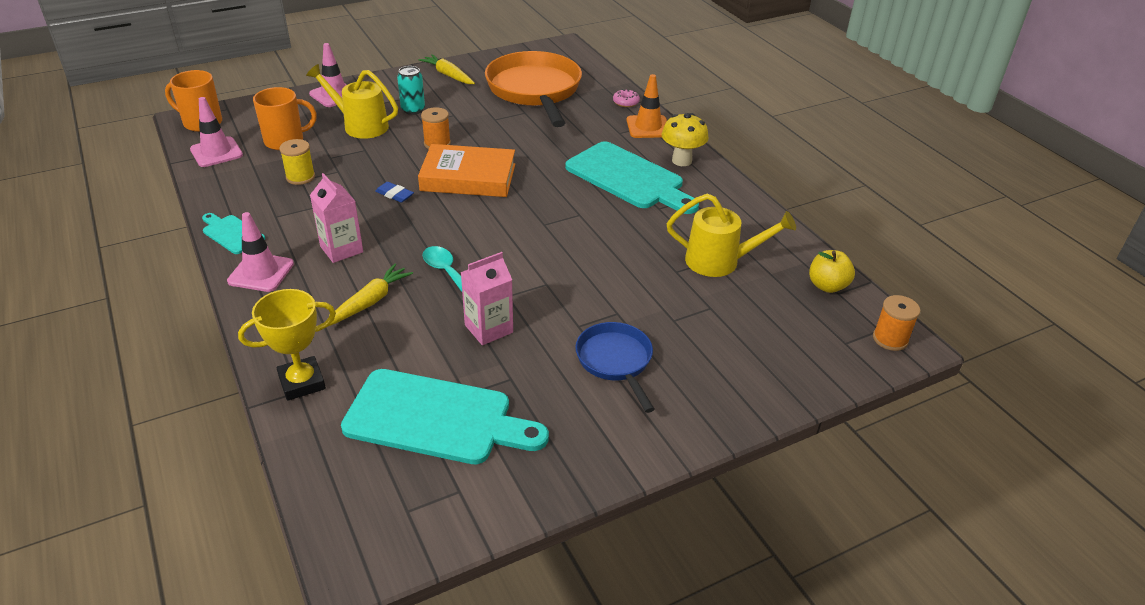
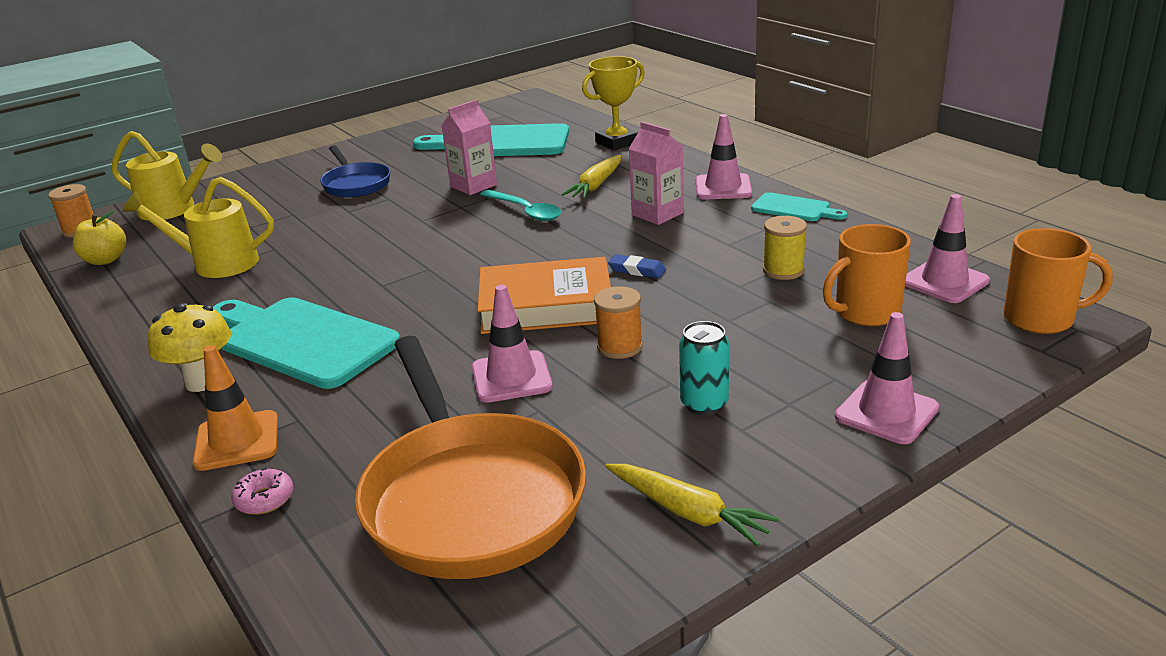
camera: 175 degrees right, 10 degrees down
(360, 125) = (774, 357): yellow watering can -> yellow watering can (174, 209)
(503, 136) = (511, 377): none -> pink traffic cone

